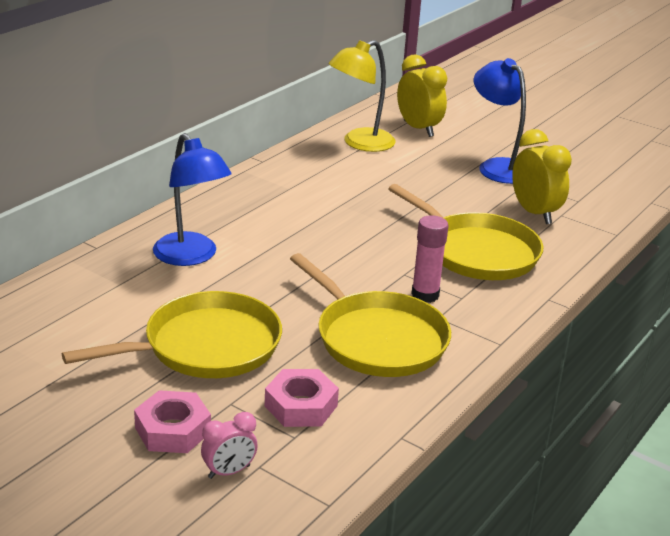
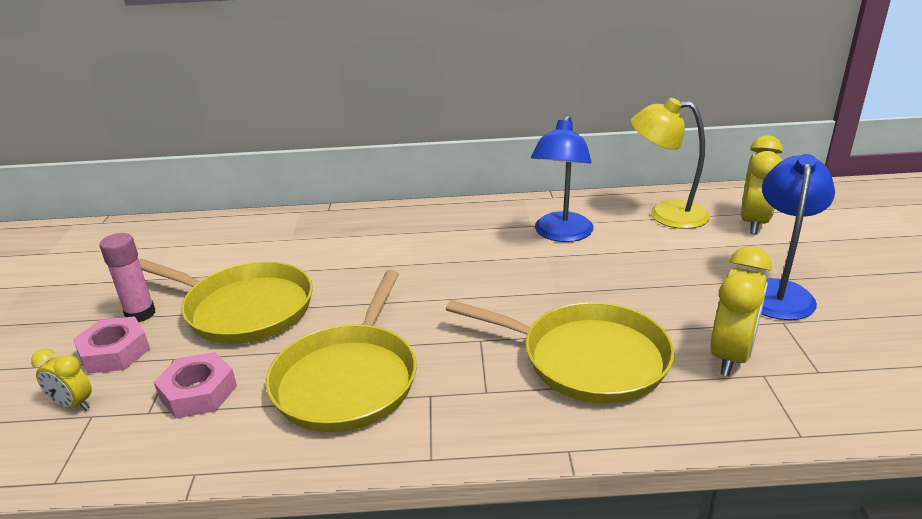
camera: 55 degrees right, 0 degrees up
(191, 256) = (364, 243): blue lamp -> blue lamp (561, 234)
(229, 472) = (73, 405): pink clock -> yellow clock
(425, 295) = (459, 368): pink glue stick -> pink glue stick (140, 314)
(476, 252) = (586, 359): yellow pan -> yellow pan turned 75 degrees counterclockwise

